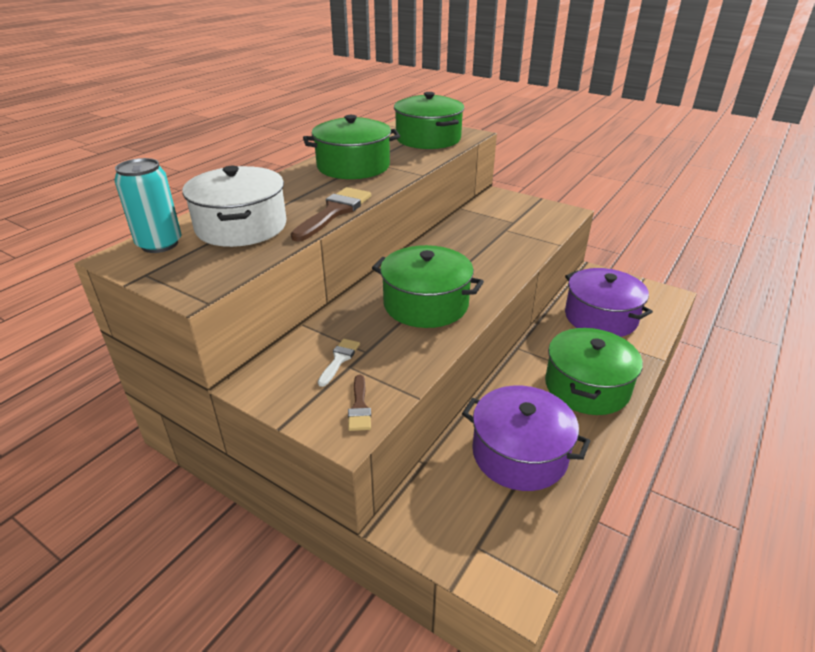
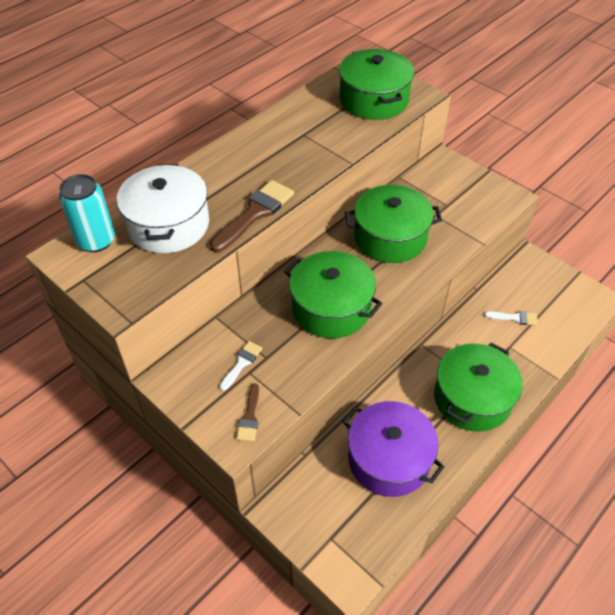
camera: 10 degrees right, 15 degrees up
(353, 166) = (286, 141): green pot -> green pot (390, 237)
(600, 317) = (515, 318): purple pot -> white brush

